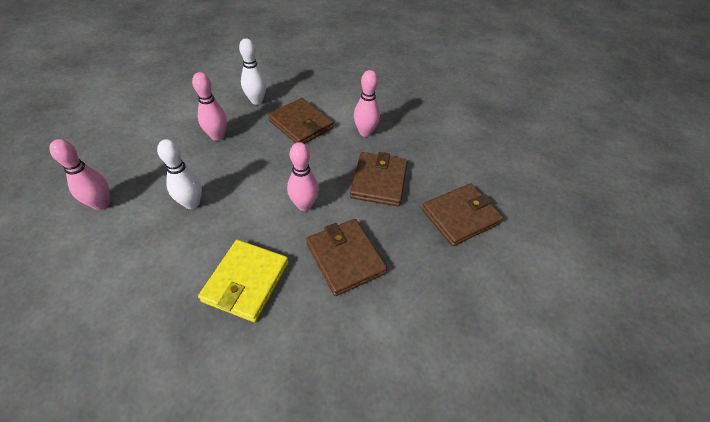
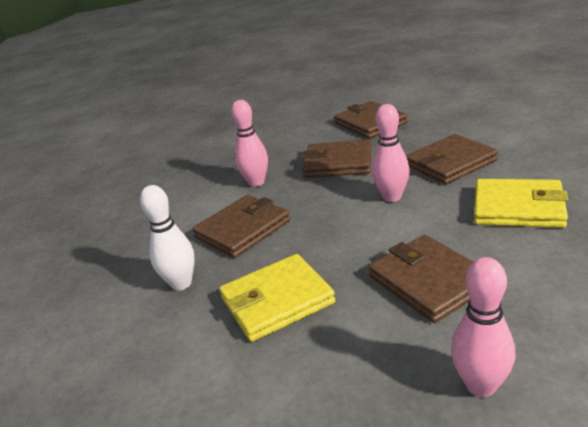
camera: 85 degrees left, 20 degrees down
(192, 203) = (429, 281): white bowling pin -> brown wallet
(217, 136) = (277, 300): pink bowling pin -> yellow wallet

